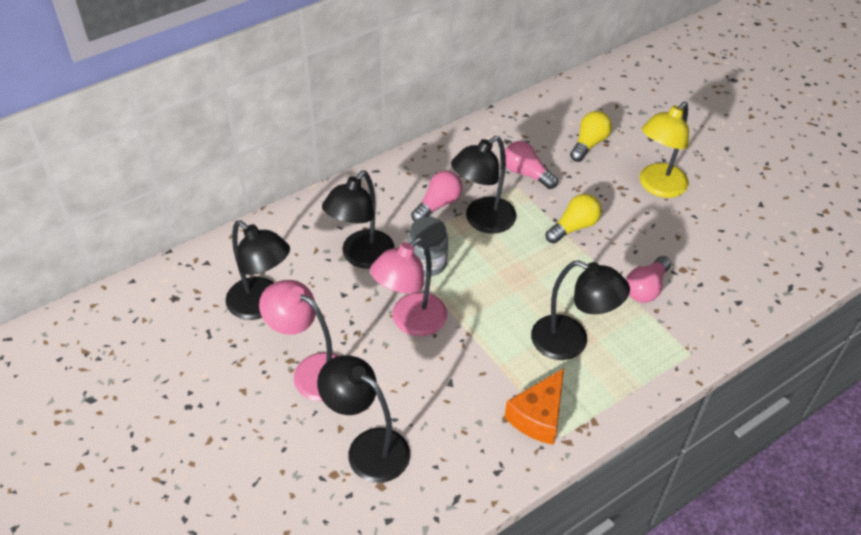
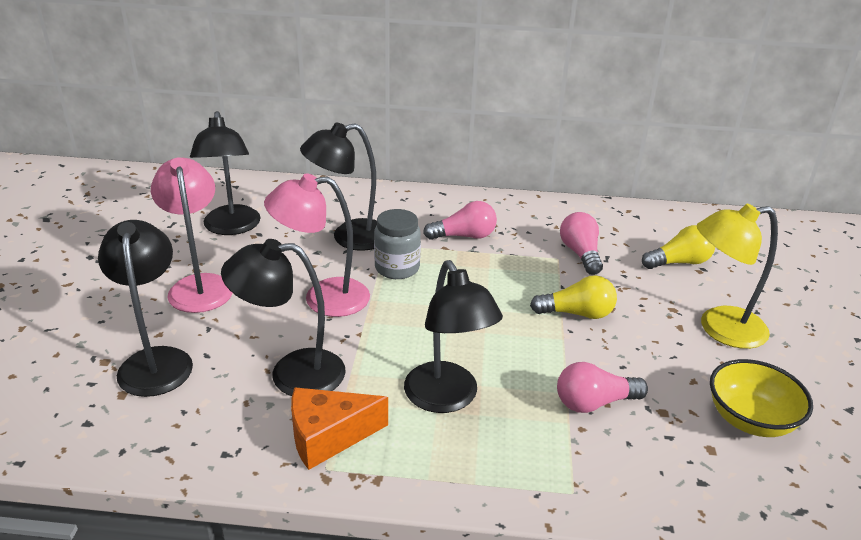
camera: 40 degrees right, 15 degrees down
(482, 221) = (489, 265): black lamp -> black lamp (292, 373)
(725, 244) = (750, 419): none -> yellow bowl

